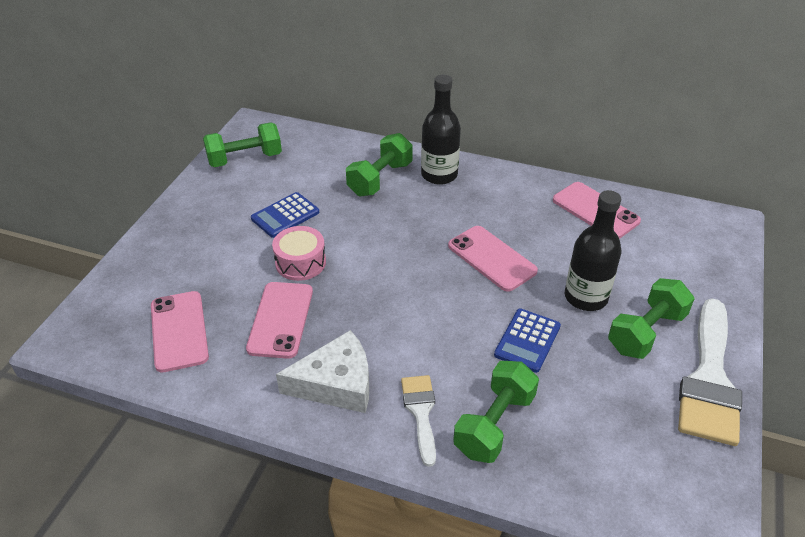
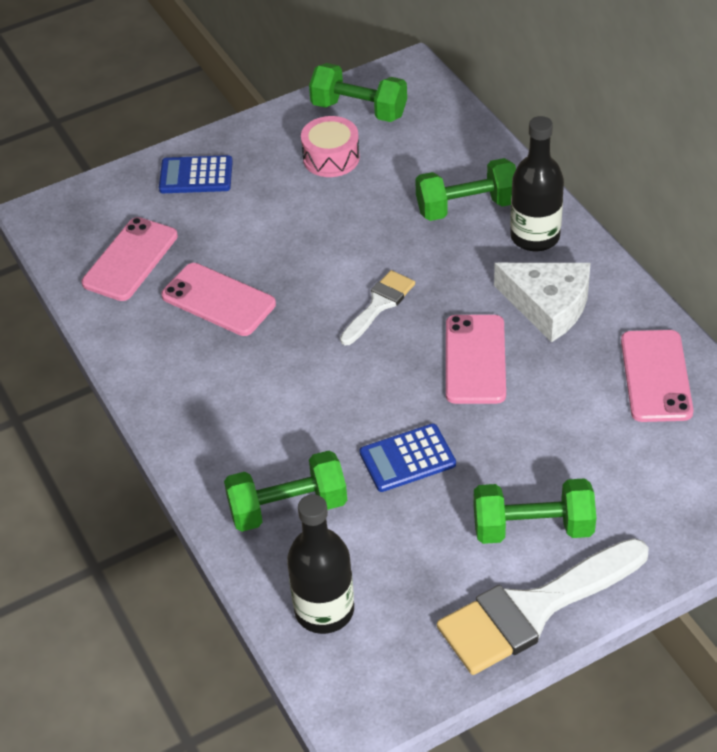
camera: 45 degrees right, 5 degrees up
(281, 319) = (218, 300): pink phone -> pink phone turned 75 degrees clockwise
(285, 215) = (330, 196): blue calculator -> blue calculator (196, 176)
(300, 262) = (292, 255): pink drum -> pink drum (331, 158)
(336, 383) = (202, 386): white cheese -> white cheese (548, 305)
(420, 412) = (240, 456): white brush -> white brush (379, 305)
(585, 297) = (518, 456): black bottle -> black bottle (324, 610)

